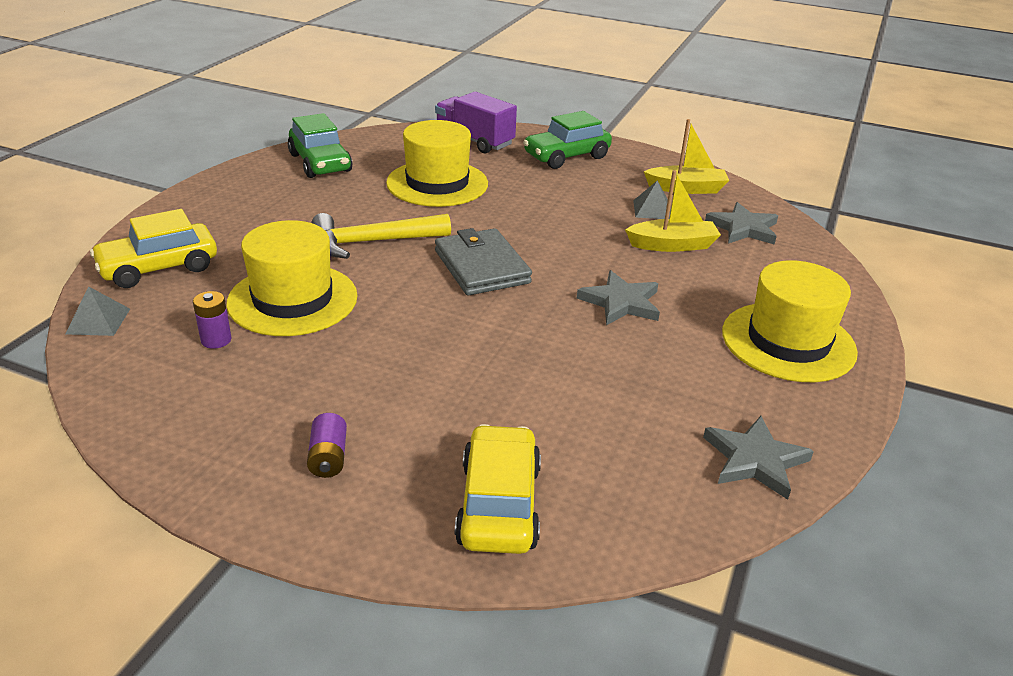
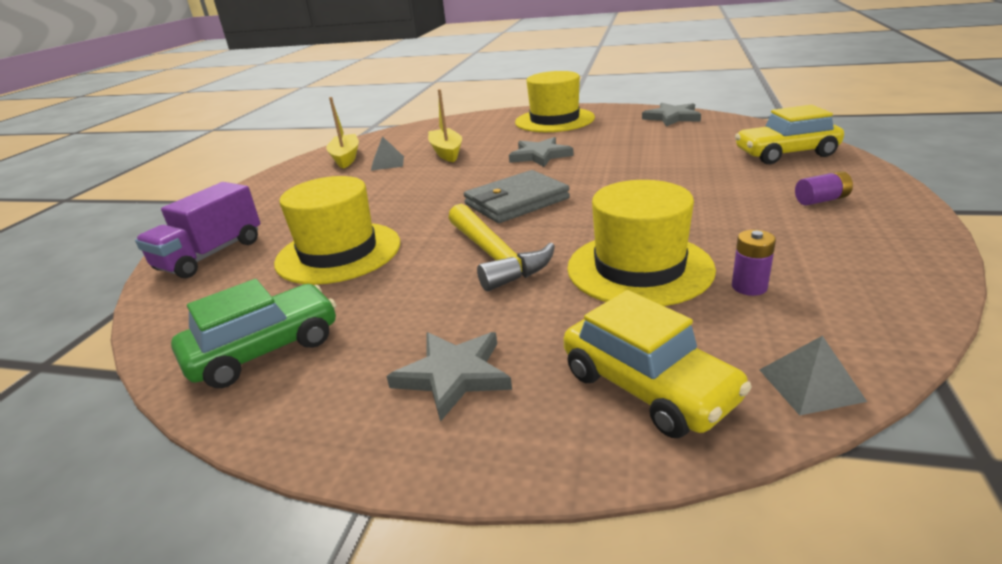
camera: 95 degrees left, 5 degrees down
(566, 156) = (270, 204): green car -> none
(743, 228) = (412, 139): grey star -> grey star (453, 375)

